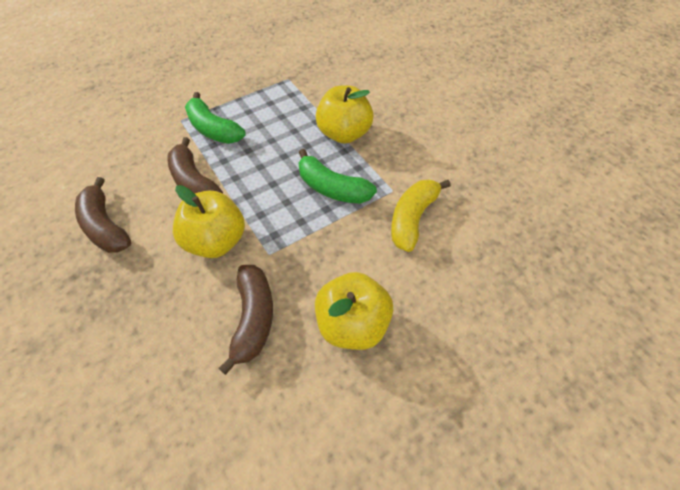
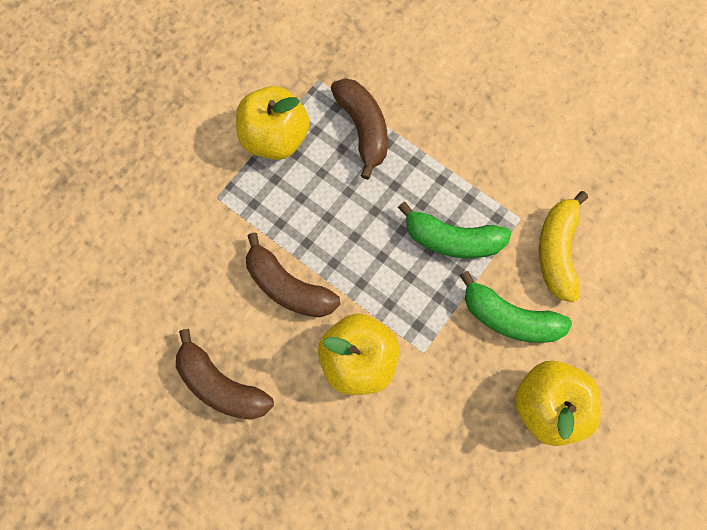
camera: 20 degrees left, 20 degrees up
(213, 129) = (267, 199): green banana -> green banana (509, 317)
(253, 319) = (446, 434): brown banana -> brown banana (363, 129)
(344, 134) = (430, 152): yellow apple -> yellow apple (276, 138)

